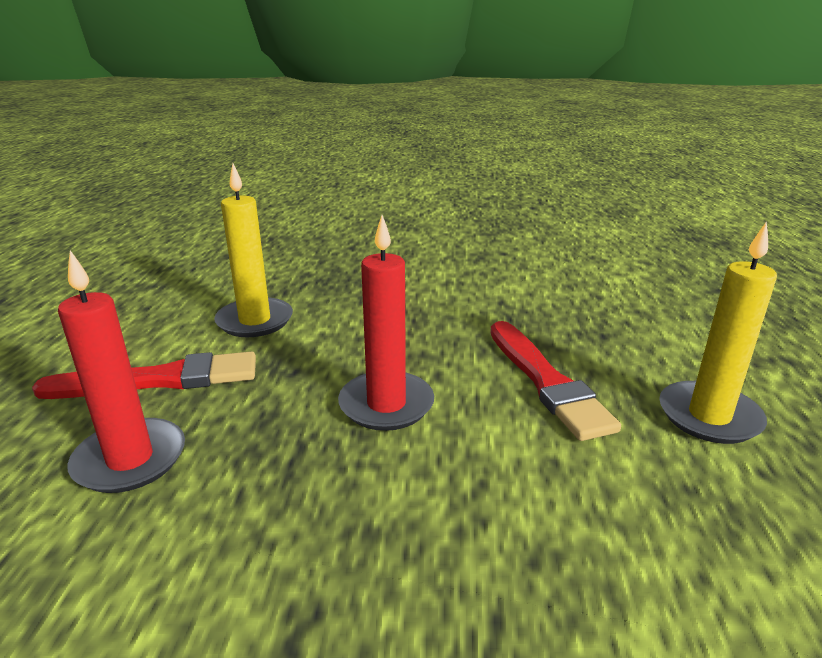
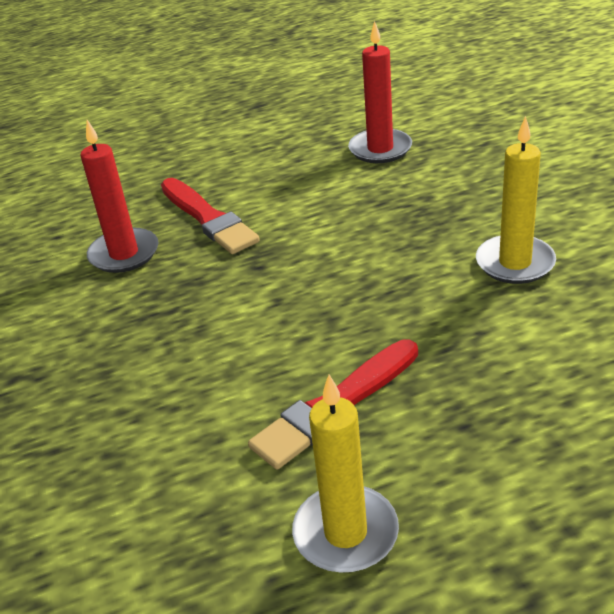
camera: 70 degrees right, 10 degrees up
(255, 321) = (316, 214): yellow candle -> yellow candle (515, 263)
(386, 404) = (241, 328): red candle -> red candle (380, 149)

